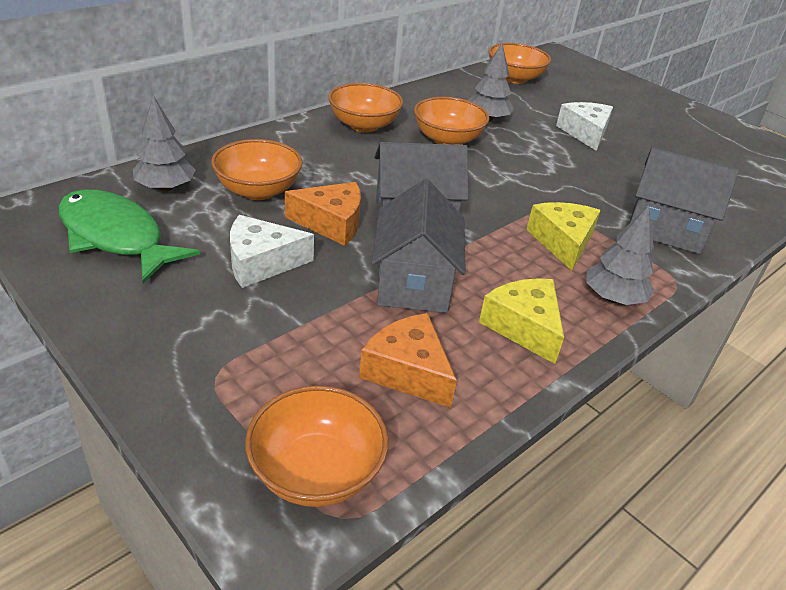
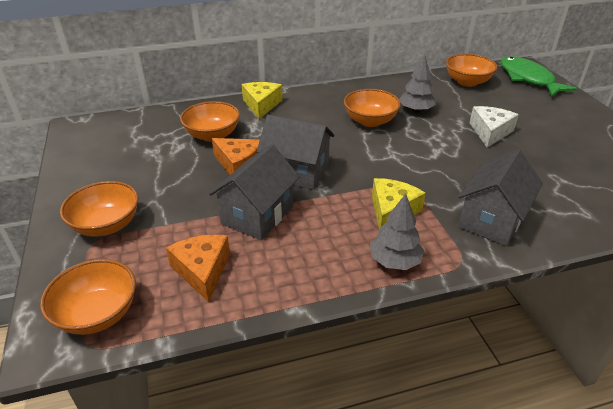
camera: 30 degrees right, 0 degrees up
(115, 237) = (111, 148): green fish -> green fish (528, 79)
(166, 188) = (161, 124): grey tree -> none
(261, 263) = (176, 181): white cheese -> none
(364, 125) = (318, 102): orange bowl -> orange bowl (107, 225)
(523, 327) = (306, 264): yellow cheese -> yellow cheese (261, 105)
(665, 229) = (491, 220): grey house -> grey house turned 75 degrees clockwise

